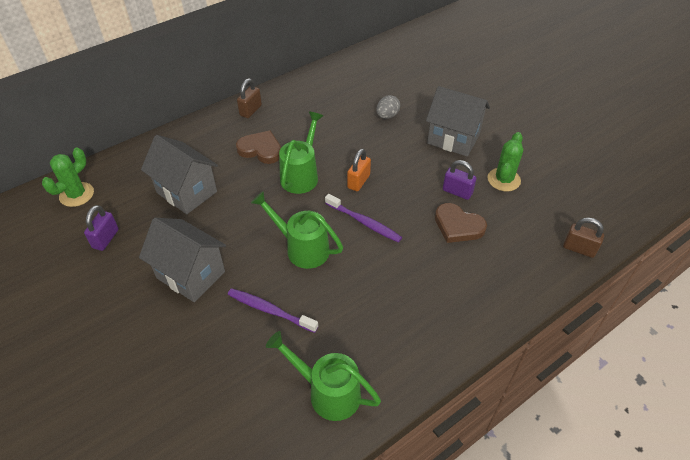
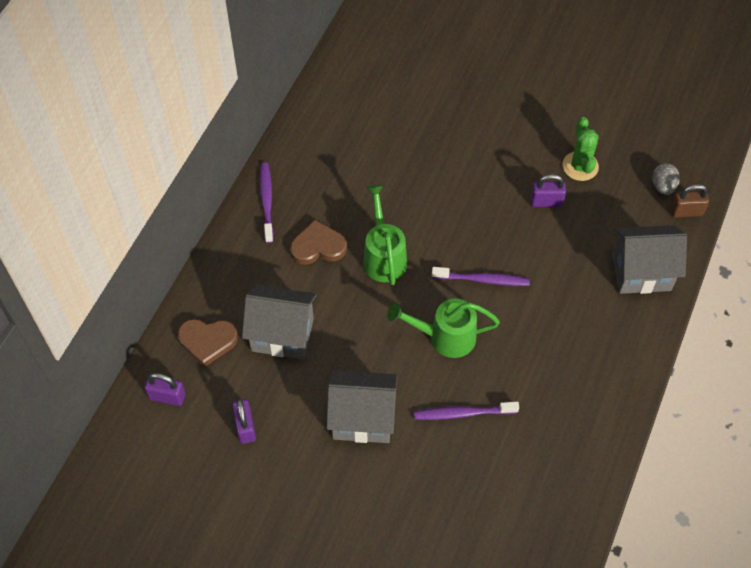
camera: 30 degrees left, 10 degrees up
(76, 194) = (167, 396): green cactus -> purple padlock
(250, 110) = (267, 201): brown padlock -> purple toothbrush
(327, 392) = (564, 457): green watering can -> none
(358, 181) = (445, 236): orange padlock -> none
(387, 116) = (418, 140): grey egg -> grey egg (663, 186)
(453, 139) = (503, 138): grey house -> grey house (641, 272)
(458, 226) = (570, 240): brown heart -> brown heart (207, 341)

